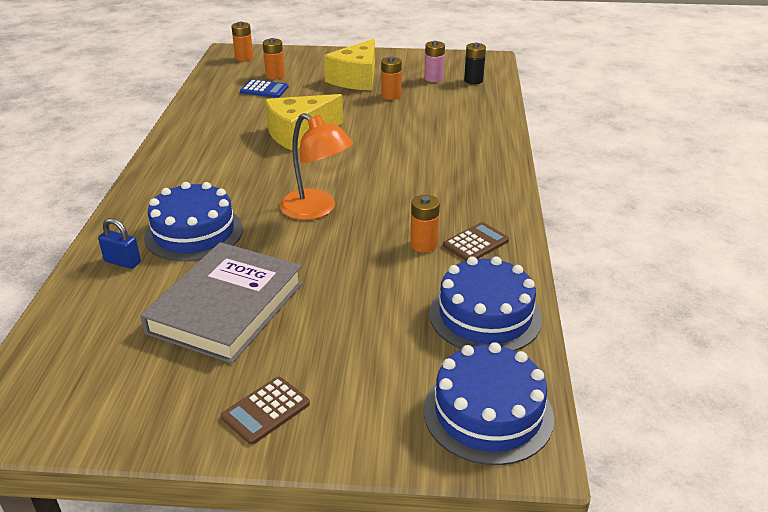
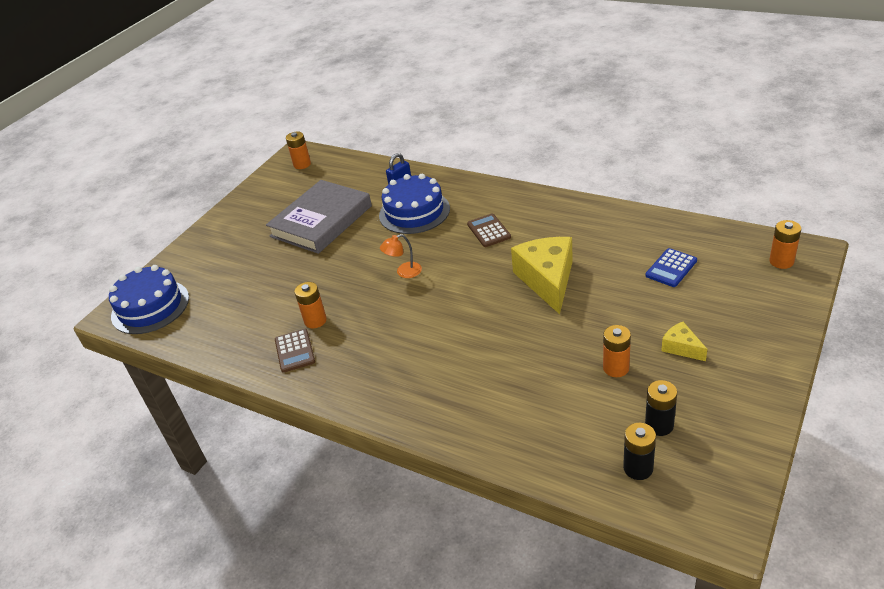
camera: 120 degrees right, 5 degrees up
(226, 307) = (321, 221): grey book -> grey book turned 75 degrees clockwise
(266, 410) = (229, 229): brown calculator -> brown calculator (488, 231)
(275, 76) = (712, 280): orange battery -> orange battery (302, 164)
(316, 210) = (404, 272): orange lamp -> orange lamp, size x0.53
(356, 79) = (681, 347): yellow cheese -> yellow cheese, size x0.48
(433, 78) = (659, 425): pink battery -> black battery
(485, 316) = (218, 330): blue cake -> none

